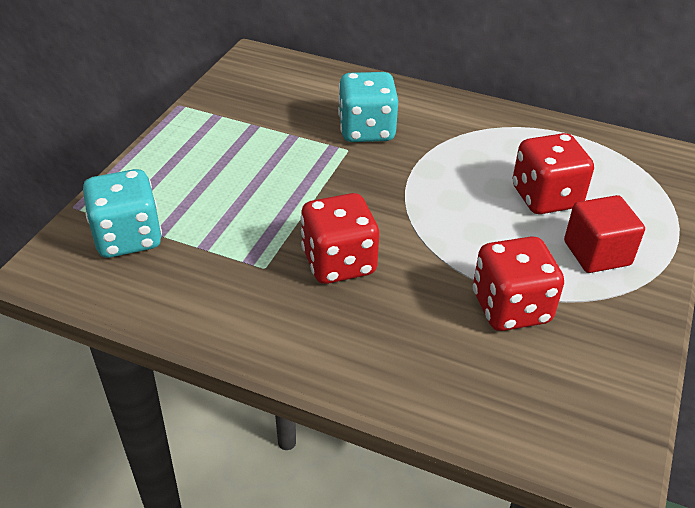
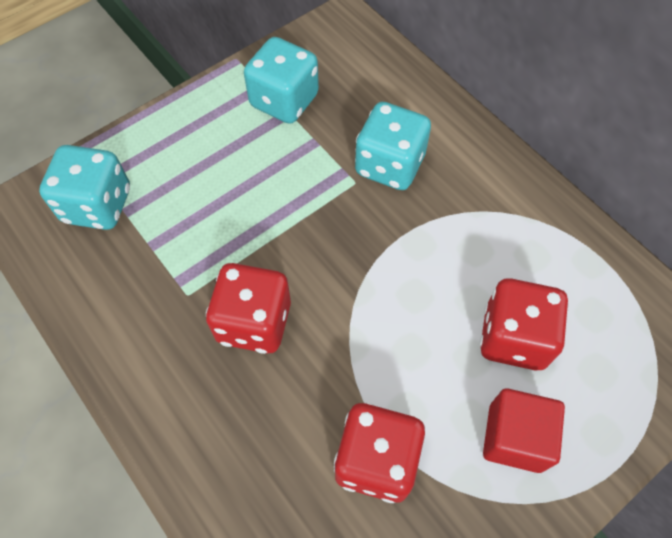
camera: 30 degrees right, 20 degrees up
(245, 118) = (284, 101): none -> turquoise dice

